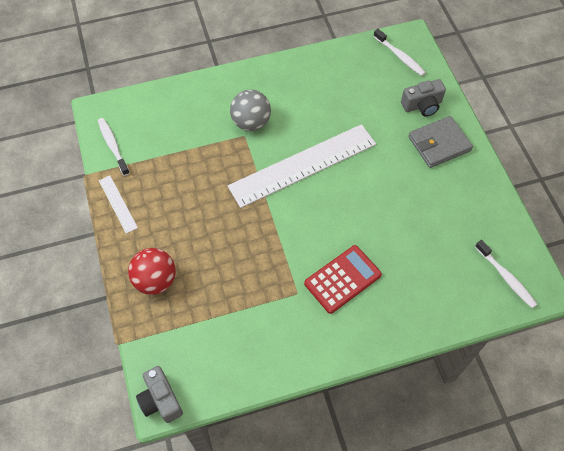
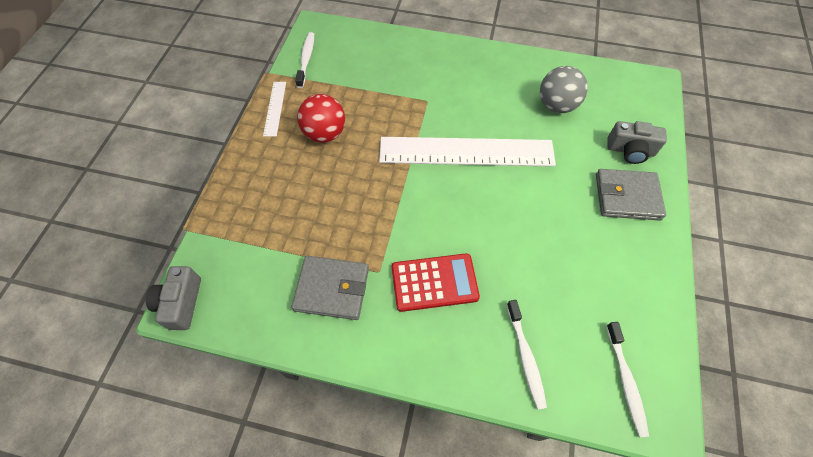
camera: 30 degrees right, 0 degrees up
(155, 280) = (258, 190): red ball -> red ball (325, 134)
(251, 122) = (441, 92): grey ball -> grey ball (556, 105)
(271, 325) = (332, 289): none -> grey wallet
(400, 56) = (633, 94): white toothbrush -> white toothbrush (525, 357)

